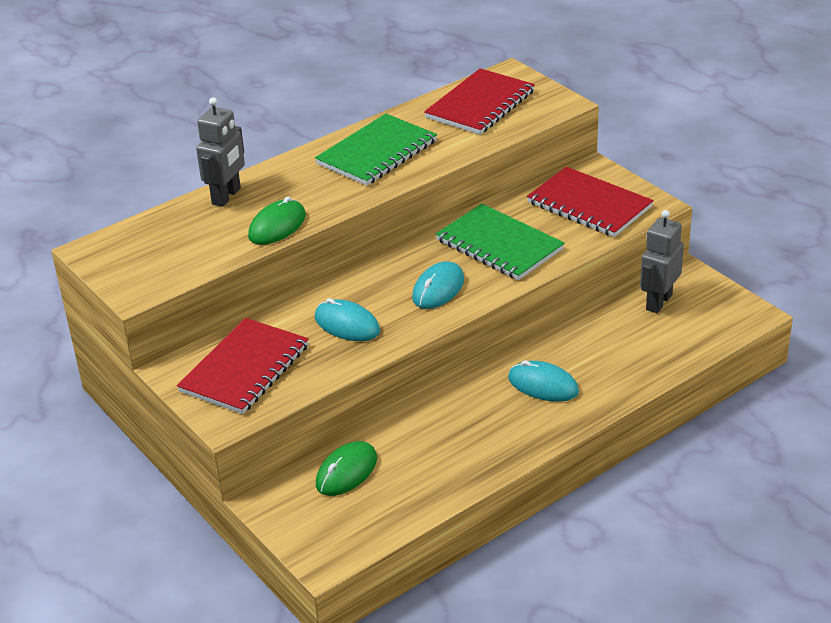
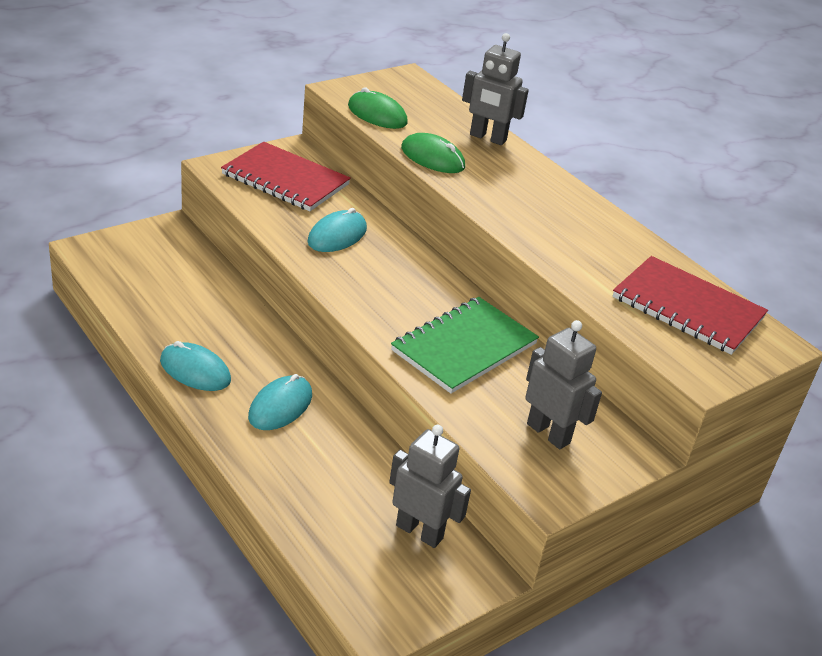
camera: 85 degrees right, 0 degrees up
(346, 472) = (191, 269): green mouse -> green mouse (377, 114)
(377, 153) = (570, 225): green notebook -> none
(438, 289) = (386, 295): turquoise mouse -> turquoise mouse (195, 370)
(589, 205) = (548, 433): red notebook -> grey robot

